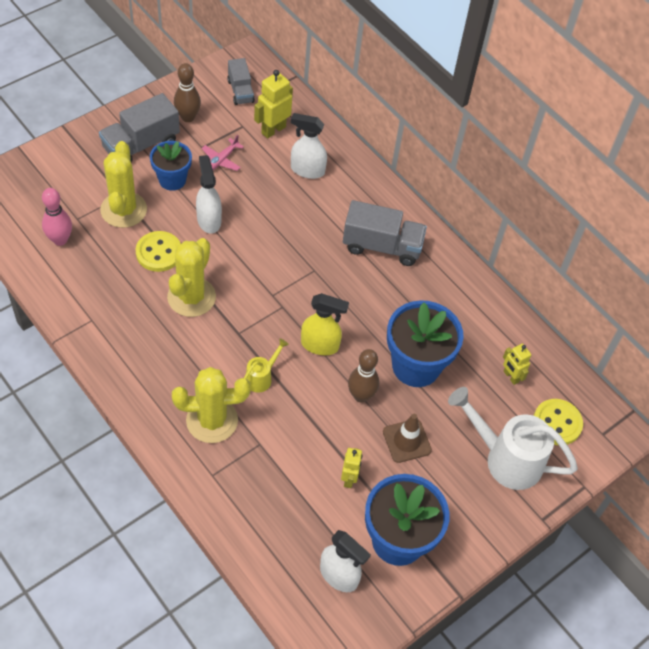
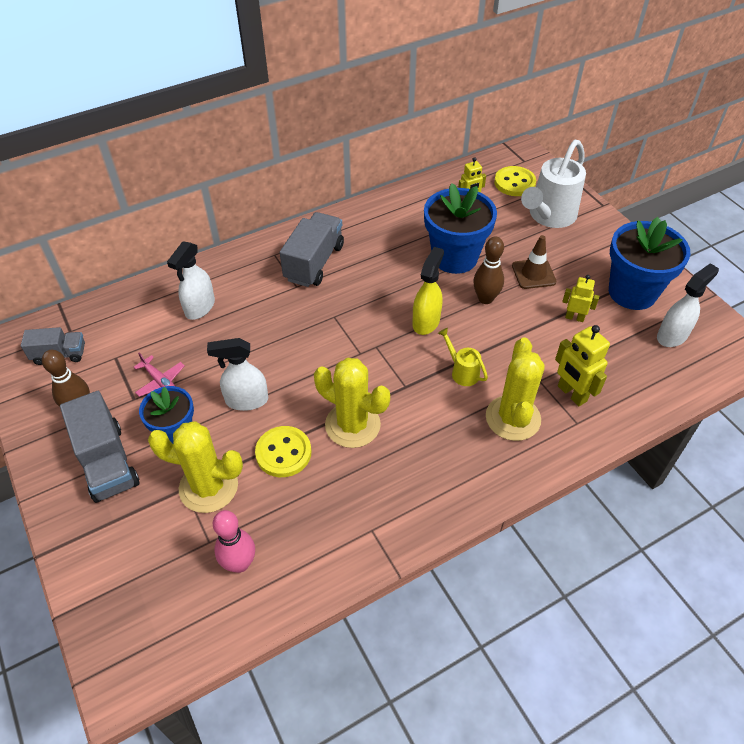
camera: 75 degrees left, 5 degrees down
(273, 130) = (131, 330): yellow robot -> yellow robot (571, 394)

